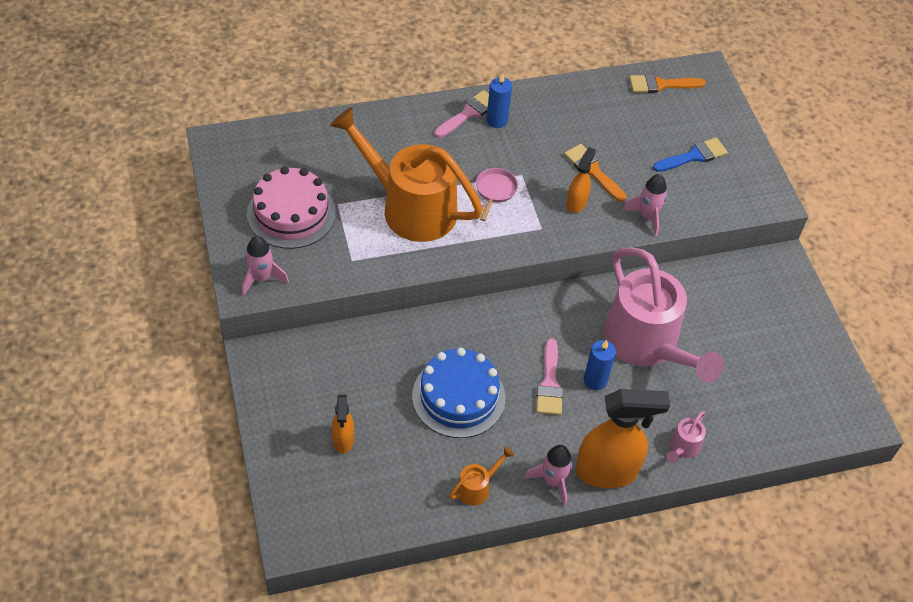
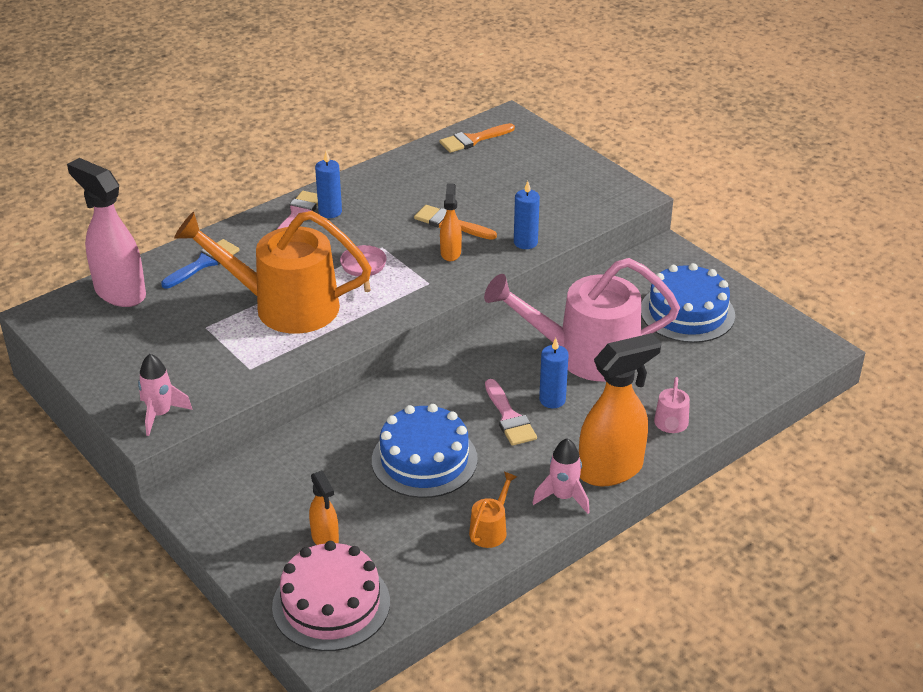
camera: 20 degrees left, 15 degrees down
(287, 142) = (119, 292): none -> pink spray bottle
(291, 213) = (160, 350): pink cake -> pink cake (331, 604)
(647, 216) = (525, 242): pink rocket -> blue candle
(647, 345) = (584, 355): pink watering can -> pink watering can turned 135 degrees clockwise
(694, 156) = (539, 184): blue brush -> blue brush (204, 263)
(763, 336) = (687, 312): none -> blue cake

